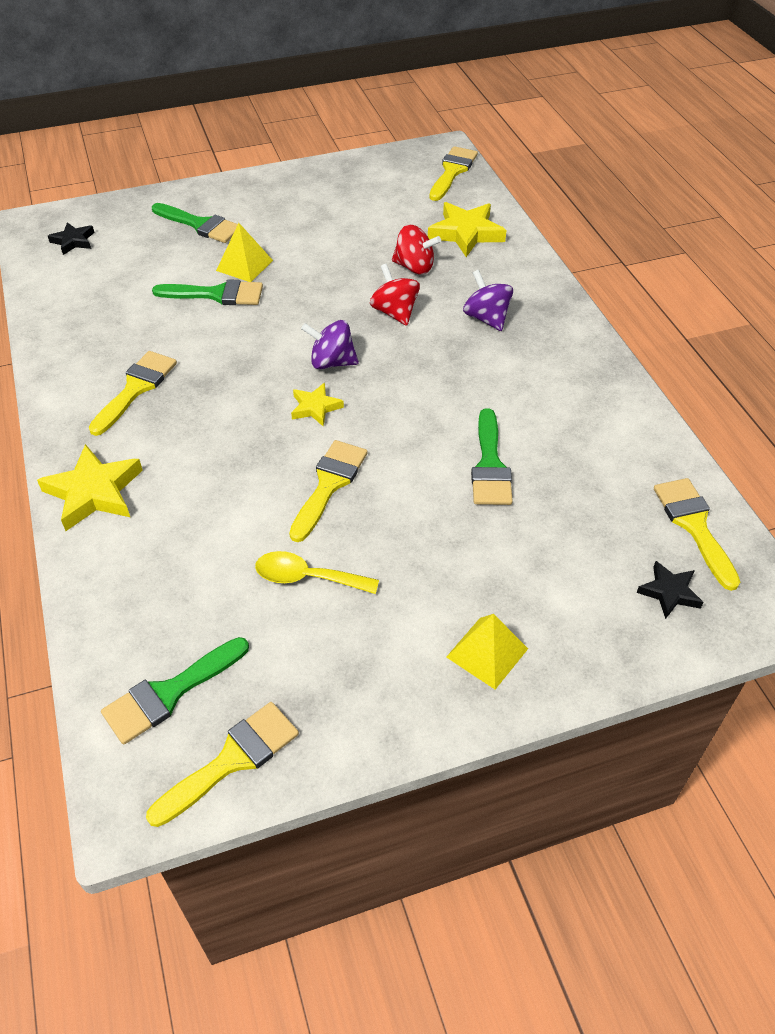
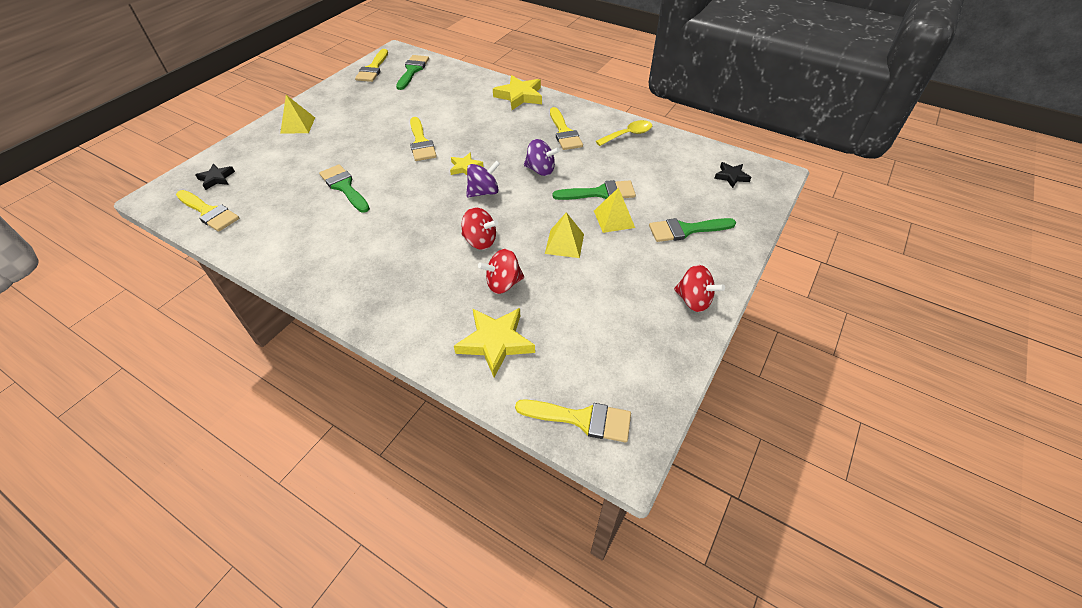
camera: 140 degrees right, 0 degrees up
(217, 294) = (600, 193): green brush -> green brush turned 150 degrees counterclockwise
(282, 184) = (693, 300): none -> red spinning top
(307, 577) = (396, 113): yellow spoon -> yellow spoon (628, 134)
(319, 269) = (564, 243): none -> yellow pyramid
(452, 171) = (582, 419): yellow brush -> yellow brush turned 60 degrees counterclockwise
(486, 318) = (413, 271): purple spinning top -> purple spinning top (540, 170)

